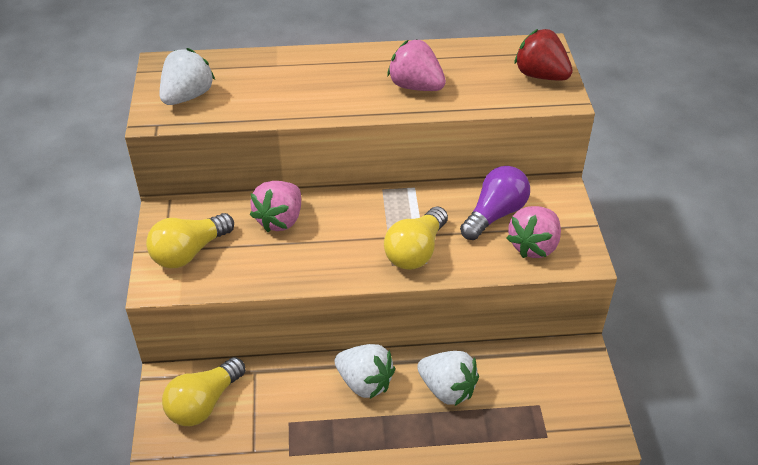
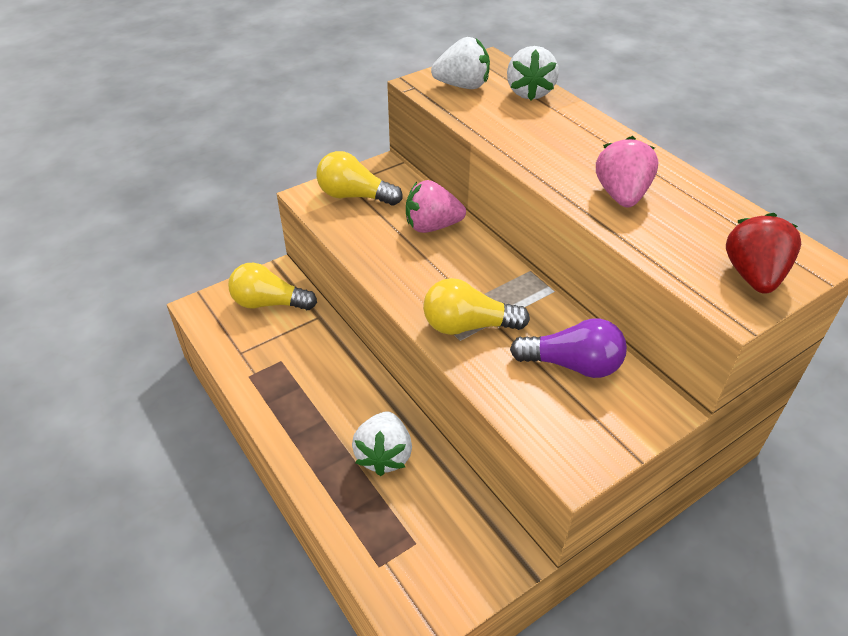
camera: 60 degrees right, 0 degrees up
(364, 383) = (352, 391): white strawberry -> white strawberry (529, 92)
(534, 246) = (554, 415): pink strawberry -> none

